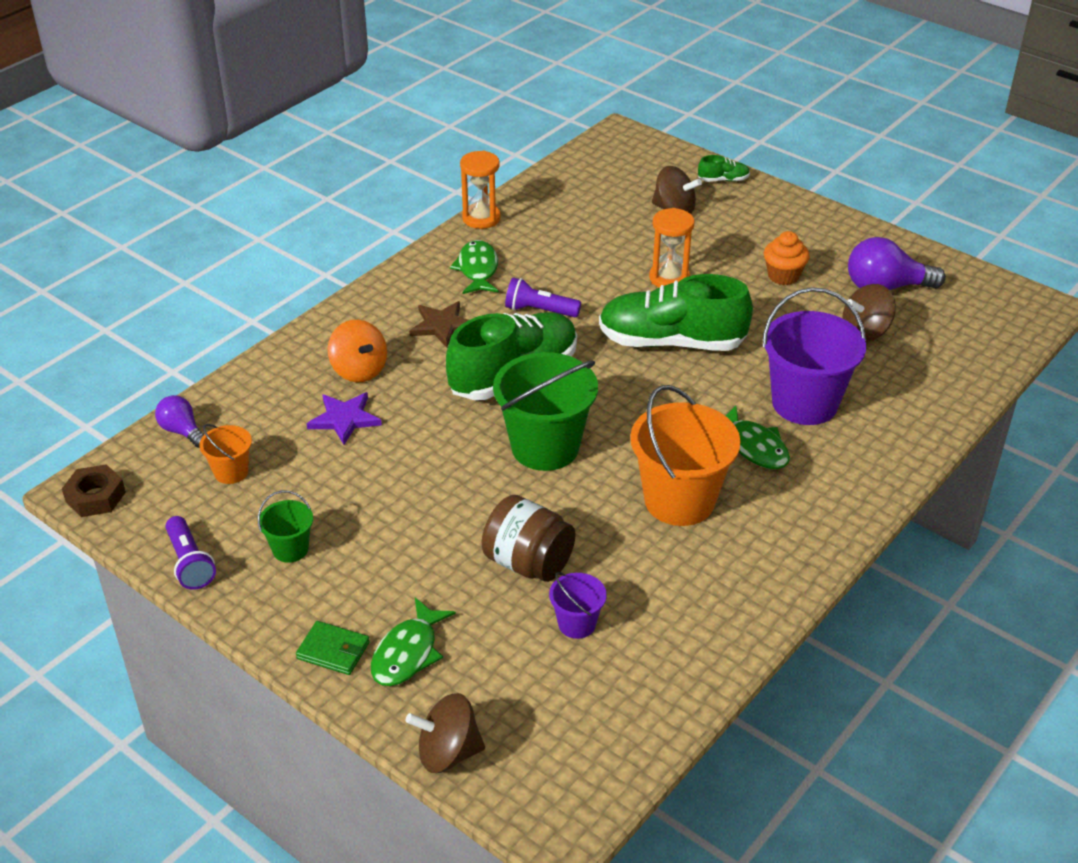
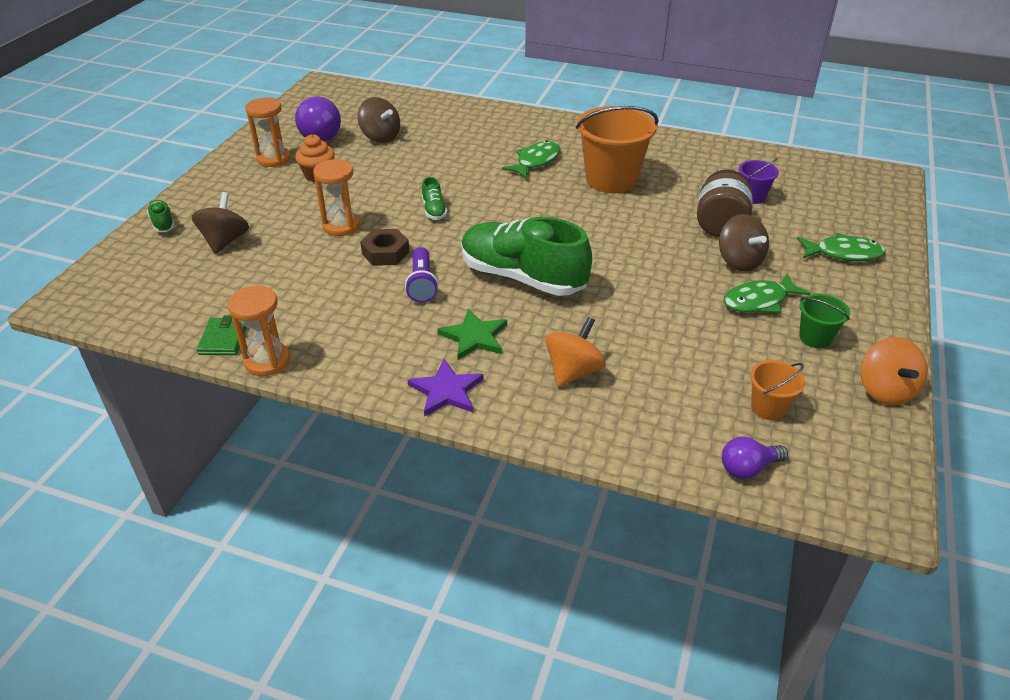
camera: 110 degrees left, 0 degrees up
(95, 497) = (883, 495): brown nut -> brown nut (385, 253)
(182, 431) = (748, 468): purple light bulb -> purple light bulb turned 45 degrees clockwise
(190, 563) = (885, 390): purple flashlight -> orange spinning top
(333, 650) = (877, 285): green wallet -> green wallet (223, 339)
(344, 419) = (646, 358): purple star -> purple star (446, 390)
(442, 325) = (474, 337): brown star -> green star
(448, 753) = (893, 220): brown spinning top -> brown spinning top (739, 261)
(477, 269) = (369, 338): green fish -> green fish (759, 301)
(545, 447) = (600, 243): green bucket -> none
(671, 342) = (434, 210): green shoe -> green shoe, size x0.41
(804, 403) = (476, 149): purple bucket -> none
(833, 251) = (274, 159): none -> orange hourglass

